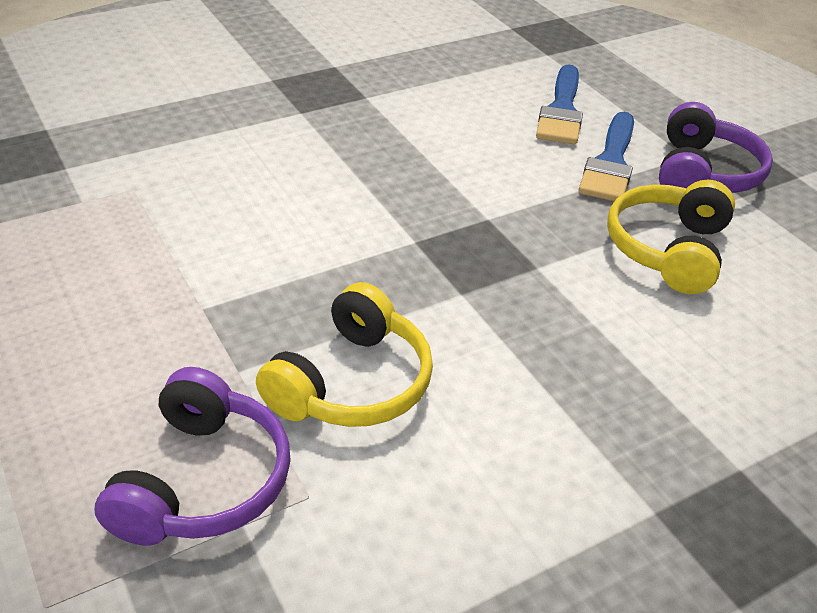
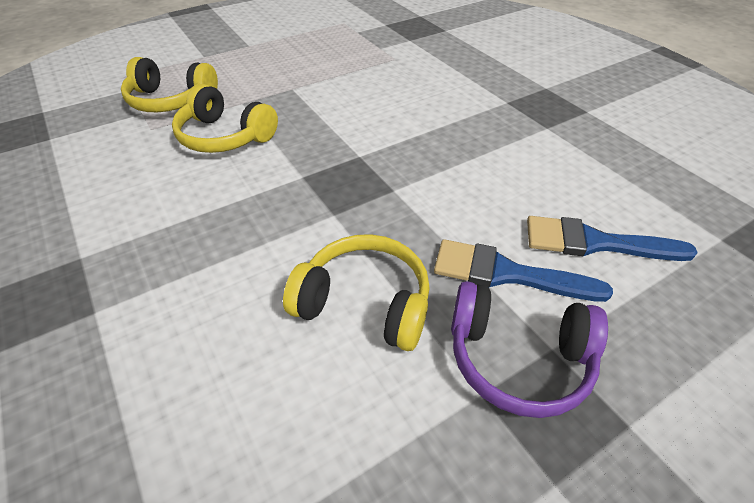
camera: 90 degrees right, 5 degrees up
(202, 481) = (171, 100): purple headphones -> yellow headphones

